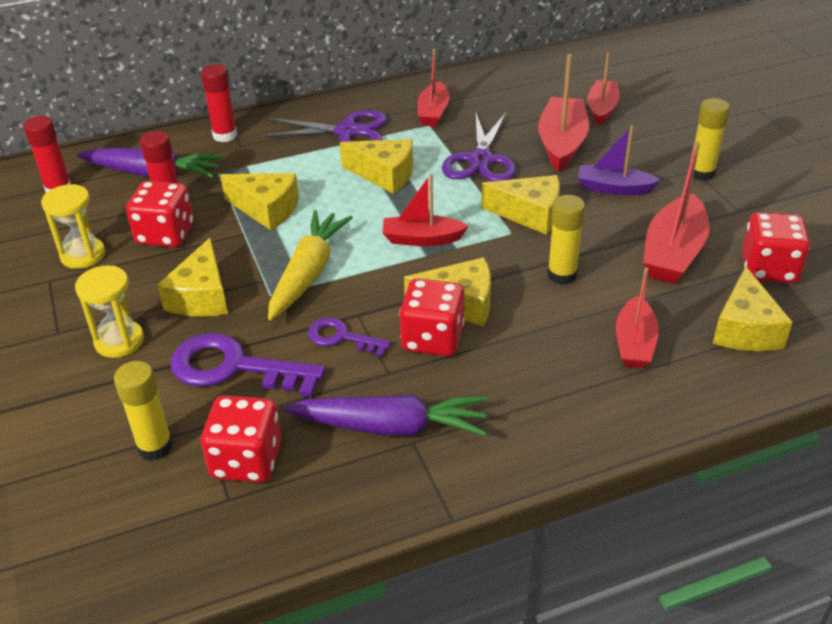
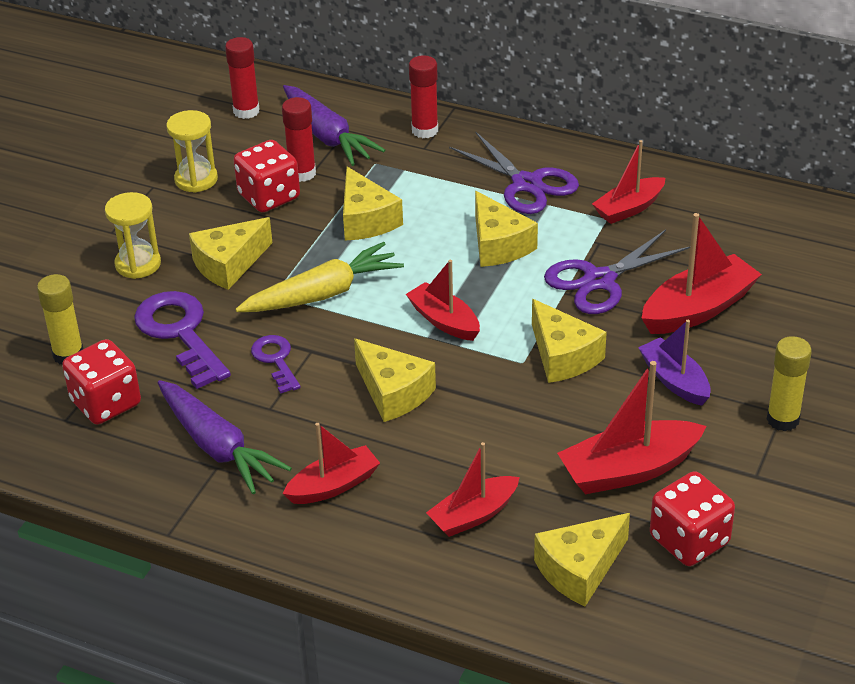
camera: 45 degrees right, 0 degrees up
(432, 338) = (334, 405): red dice -> none
(562, 275) = (505, 424): yellow glue stick -> none
(602, 109) = (796, 298): red boat -> red boat (333, 485)

